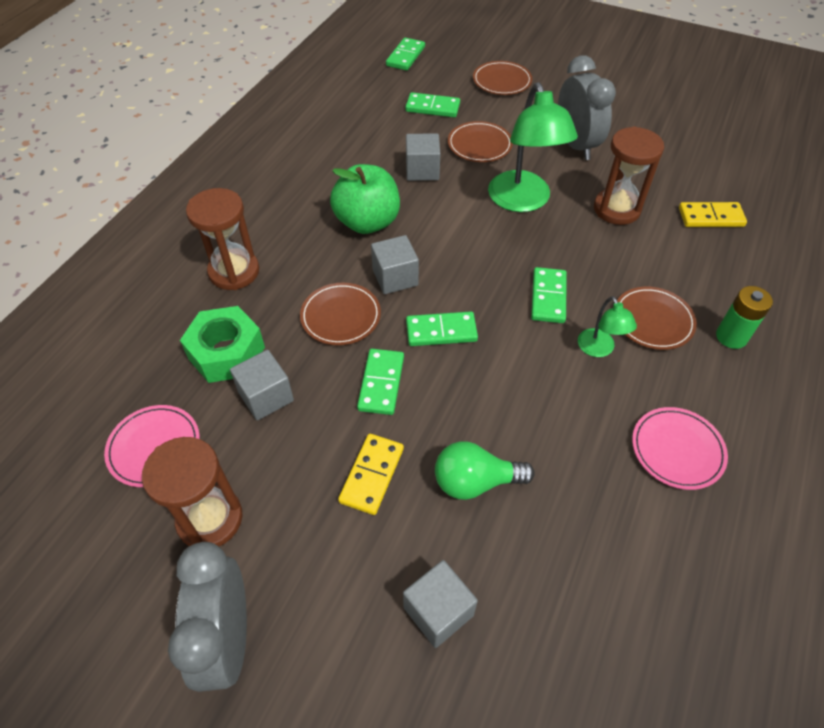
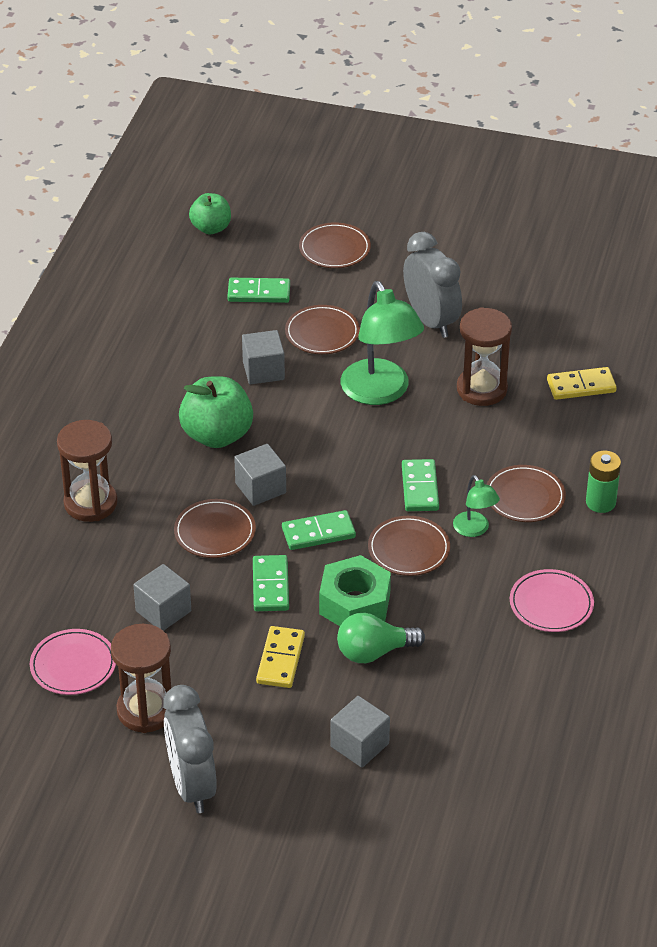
camera: 10 degrees left, 10 degrees down
(226, 353) = (111, 579): green nut -> green nut (354, 603)
(405, 56) = (211, 228): green domino -> green apple
(529, 362) = (409, 549): none -> brown plate

